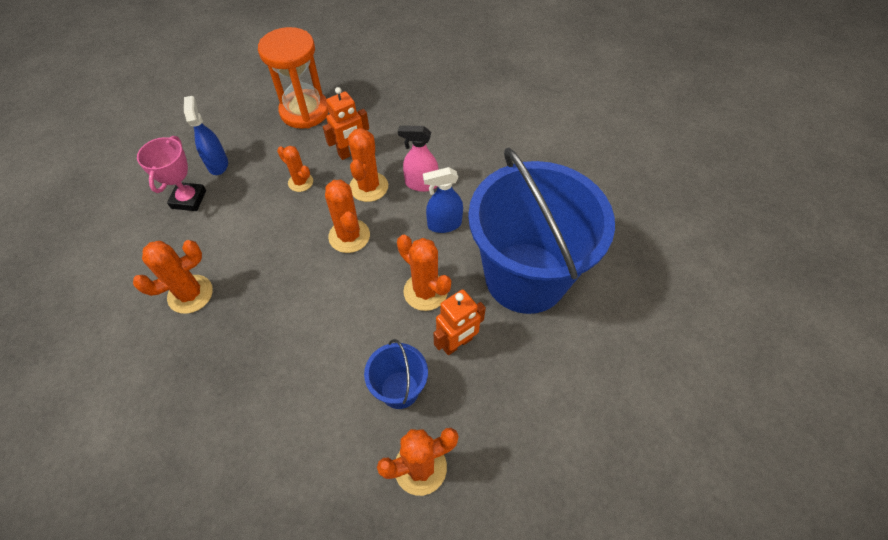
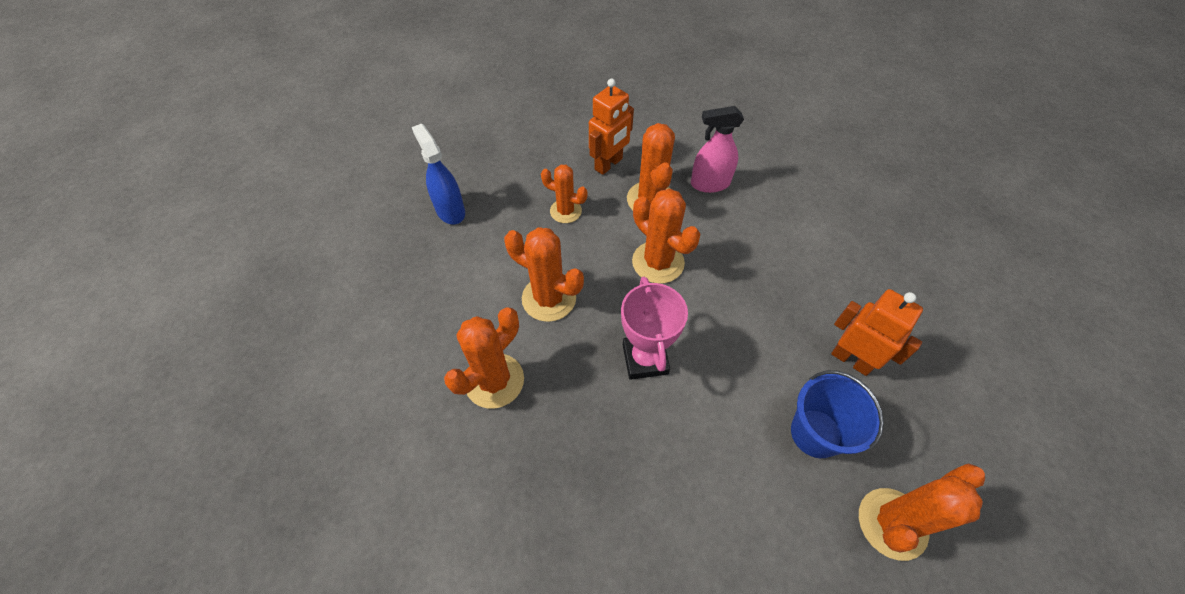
camera: 15 degrees left, 0 degrees up
(189, 199) = (433, 261): pink trophy -> pink trophy (645, 359)
(304, 111) = (528, 128): orange hourglass -> none
(425, 291) = (782, 307): orange cactus -> orange cactus (549, 298)
(444, 224) = (761, 224): blue spray bottle -> none
(457, 343) = (851, 359): orange robot -> orange robot turned 90 degrees counterclockwise
(525, 277) = (884, 264): blue bucket -> none

